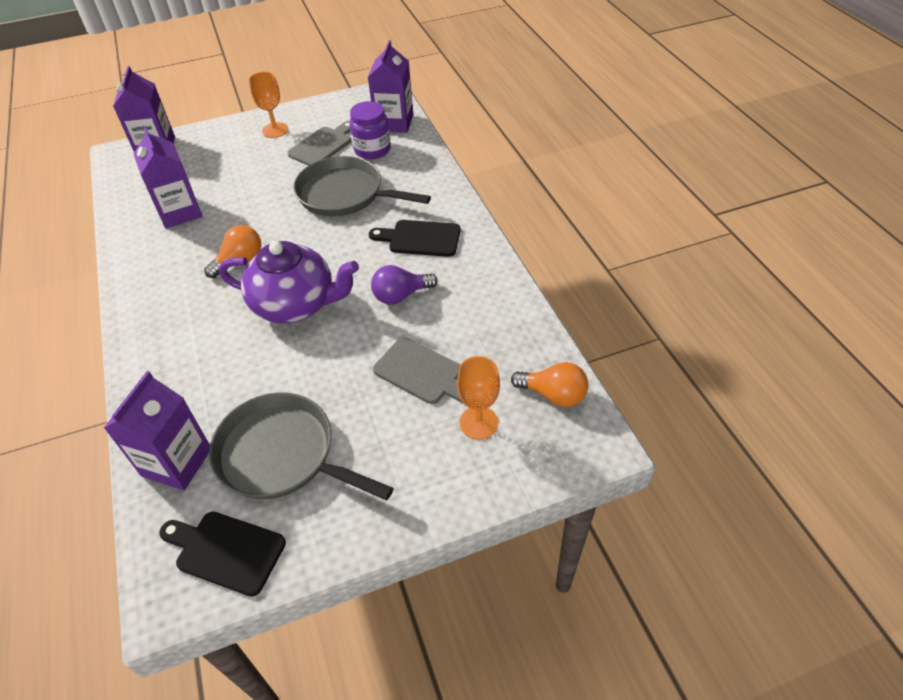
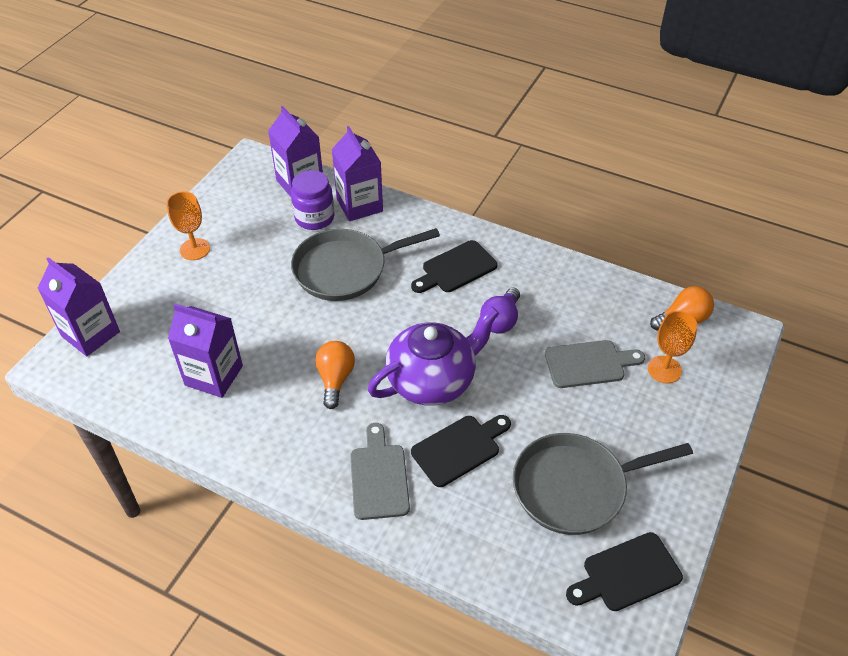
camera: 45 degrees left, 0 degrees up
(177, 462) = (511, 553): purple carton -> purple carton (359, 205)
(247, 363) = (459, 448): none -> black cutting board
(322, 145) = (263, 238): grey cutting board -> grey cutting board (379, 477)

